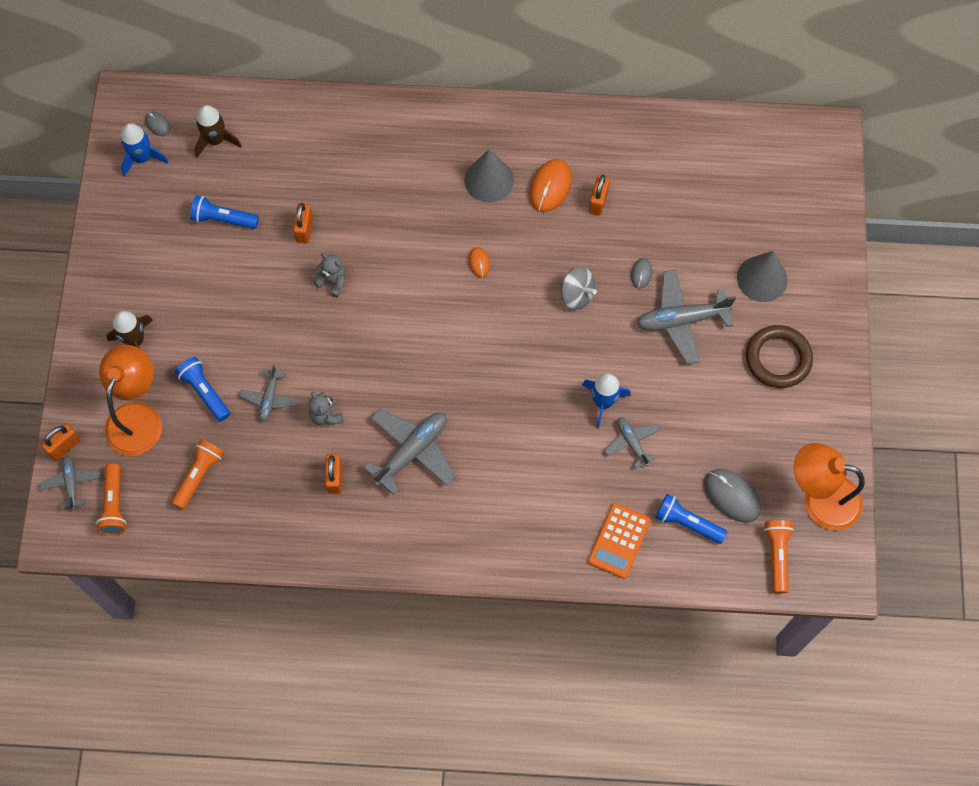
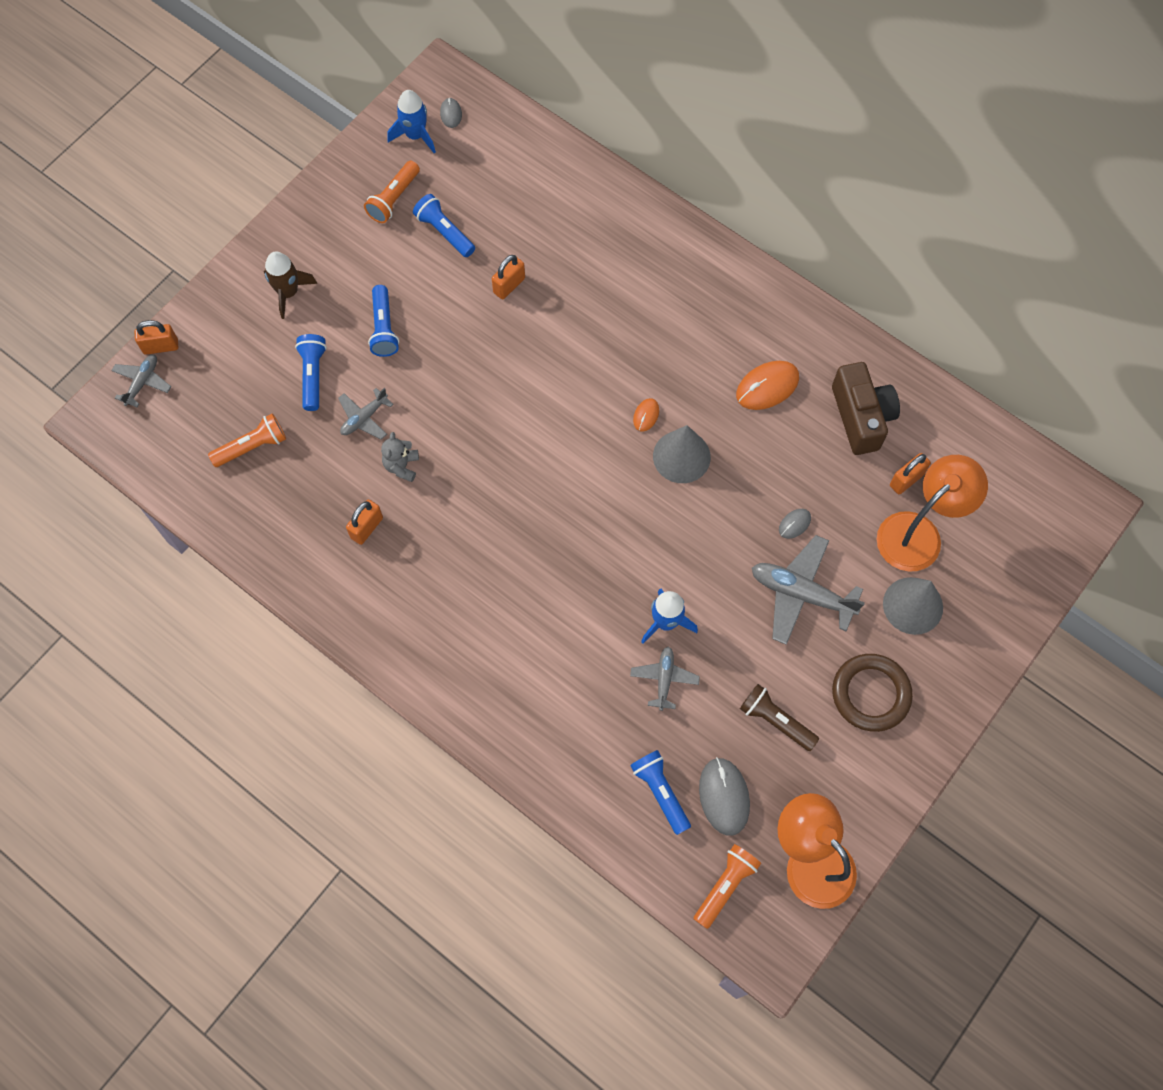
camera: 35 degrees right, 0 degrees up
(114, 505) = (163, 425): orange flashlight -> orange flashlight (394, 199)
(138, 417) = (240, 361): orange lamp -> orange lamp (918, 532)
(216, 140) = (491, 158): brown rocket -> none
(232, 321) = (384, 328): none -> blue flashlight
(332, 282) = (498, 348): grey teddy bear -> none
(412, 451) = (453, 550): grey plane -> none
(489, 180) = (713, 344): grey cone -> grey cone (681, 456)
(576, 295) = (716, 504): grey spinning top -> none
(598, 201) = (803, 429): orange padlock -> orange padlock (906, 480)
(619, 540) = (582, 764): orange calculator -> none
(632, 167) = (861, 417): none -> brown camera
(728, 420) = (775, 720): none -> brown flashlight

